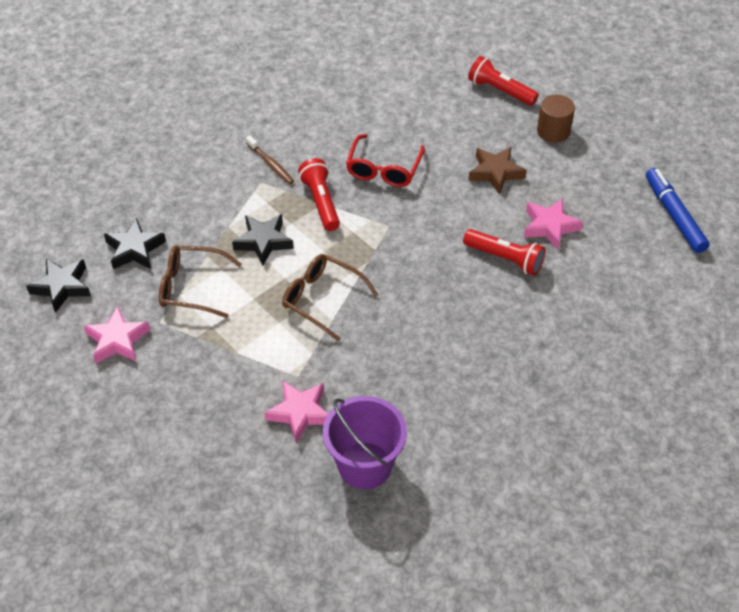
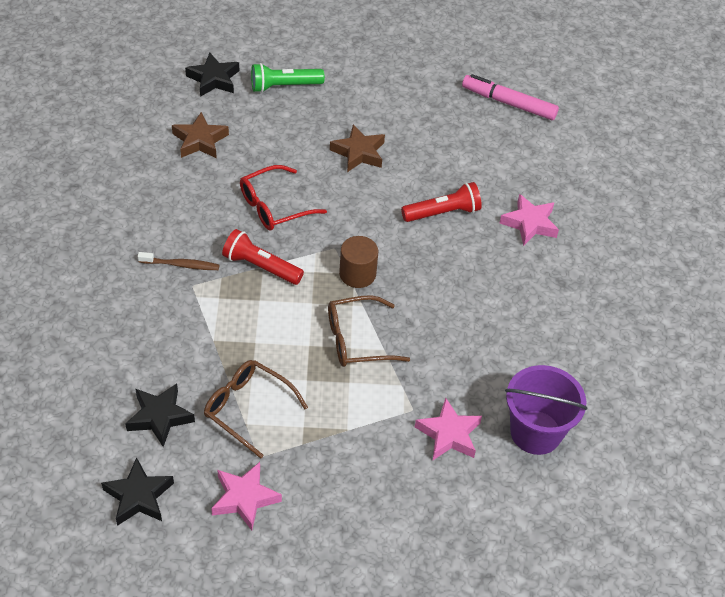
camera: 50 degrees left, 0 degrees up
(192, 287) = (248, 409): brown glasses -> brown glasses turned 75 degrees clockwise
(263, 242) = (257, 331): black star -> black star (214, 79)
(384, 168) = (275, 206): red glasses -> red glasses turned 90 degrees clockwise
(389, 91) = (200, 140): none -> brown star
(500, 91) = (284, 86): red flashlight -> green flashlight
(550, 226) = (443, 167): pink star -> pink star (529, 223)
(553, 131) = (359, 93): brown cylinder -> brown cylinder (357, 274)
(674, 216) = (509, 103): blue marker -> pink marker

